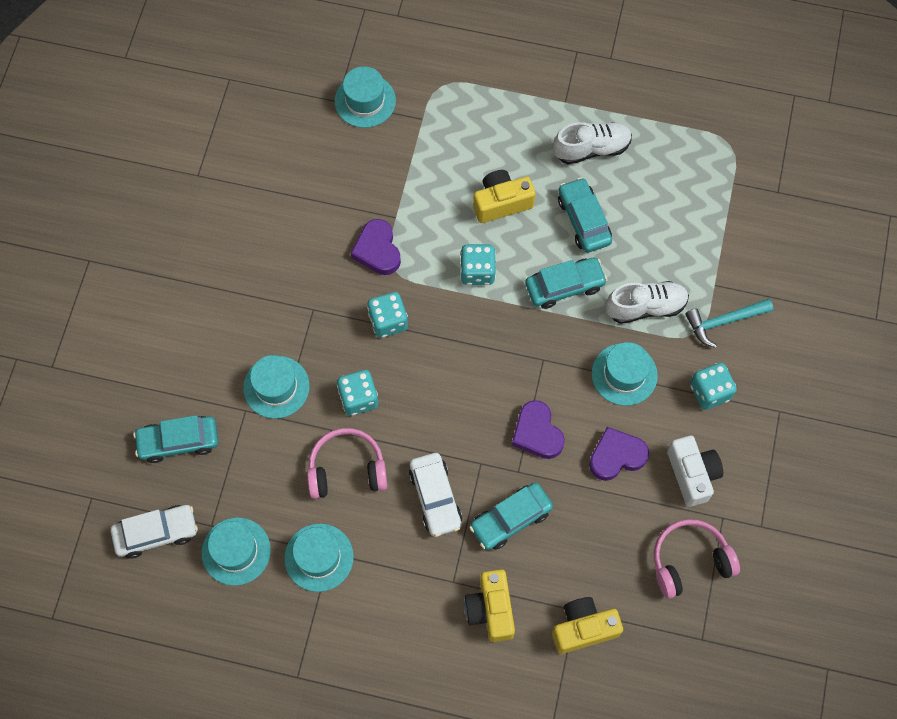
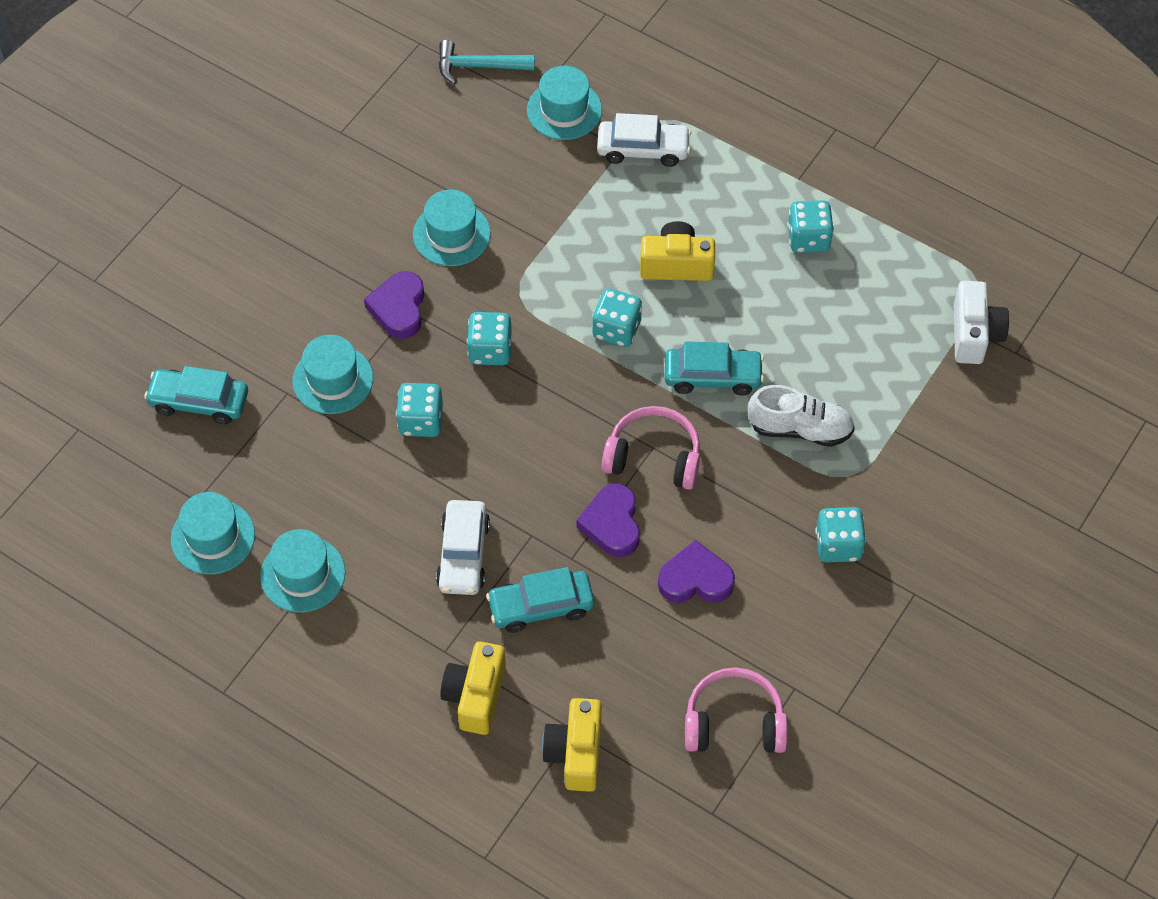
camera: 20 degrees right, 10 degrees down
(156, 533) = (133, 489): white car -> white car (643, 149)
(347, 469) = (375, 492): pink headphones -> pink headphones (653, 457)
(377, 250) = (510, 271): purple heart -> purple heart (399, 308)
(583, 220) = (766, 312): turquoise car -> none
(583, 628) = (575, 753): yellow camera -> yellow camera turned 90 degrees counterclockwise
(591, 149) = (808, 239): white shoe -> turquoise dice
(624, 374) = (743, 493): turquoise hat -> turquoise hat (451, 234)
(692, 474) = (778, 628): white camera -> white camera (974, 334)
(723, 322) = (888, 474): turquoise hammer -> turquoise hammer (478, 66)

